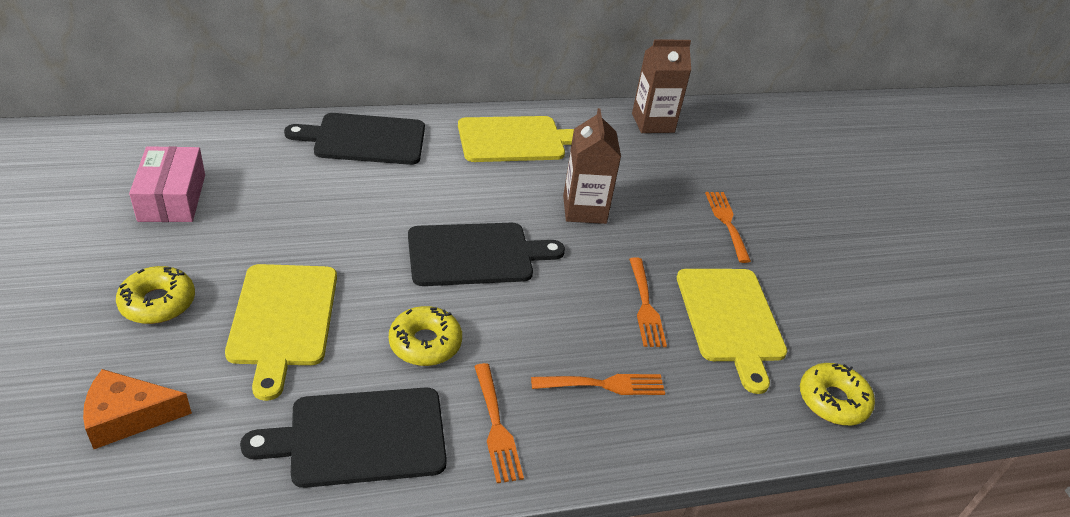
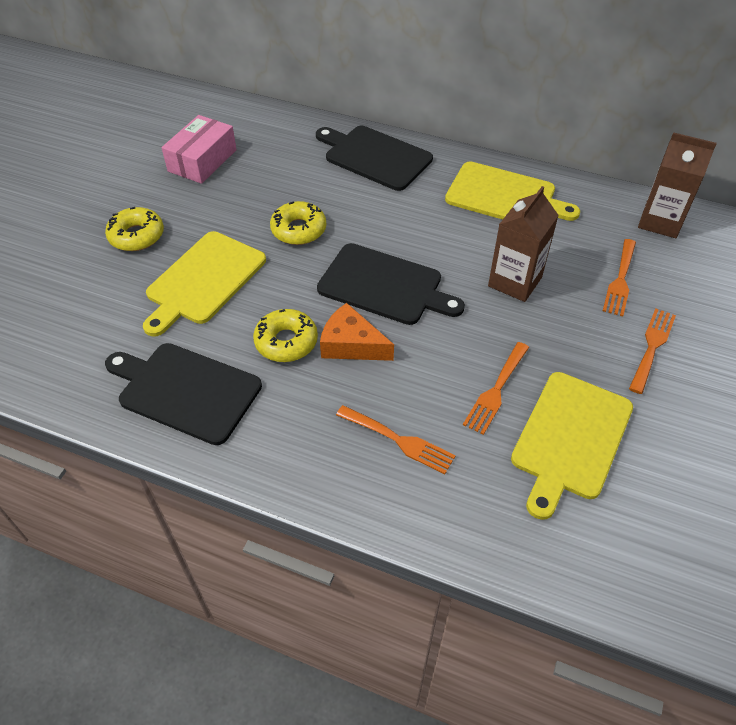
camera: 40 degrees right, 10 degrees up
(129, 417) = (63, 308): orange cheese -> orange cheese (351, 344)
(496, 427) = (285, 431): orange fork -> orange fork (620, 280)
(833, 401) = (607, 562): yellow donut -> yellow donut (298, 230)

